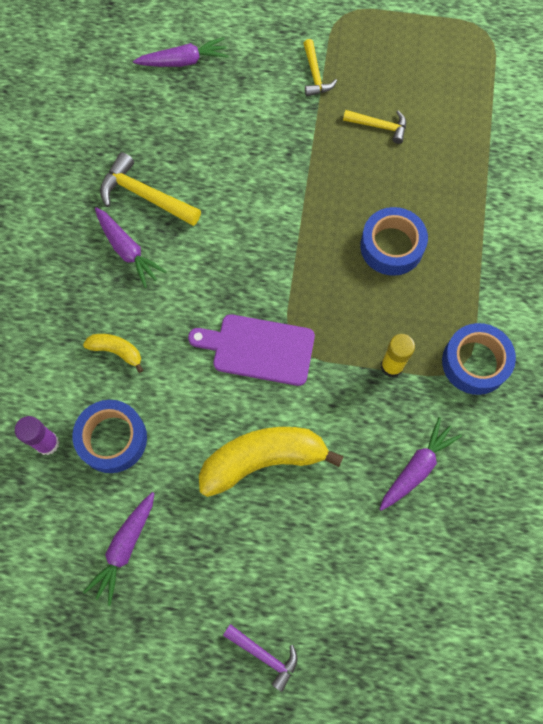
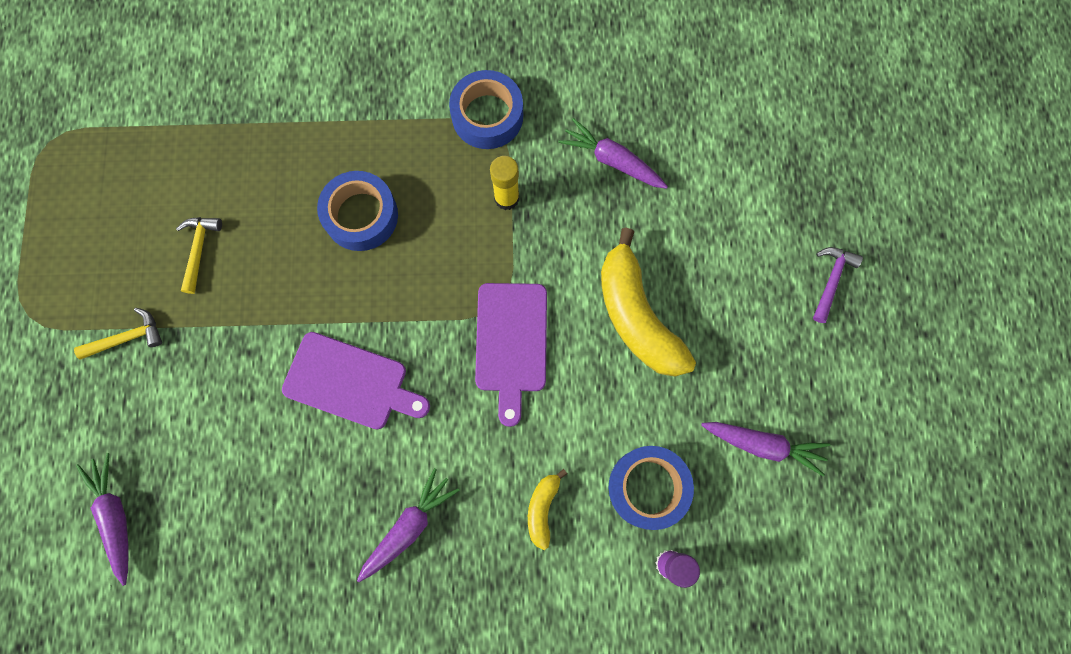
camera: 100 degrees left, 5 degrees up
(145, 196) = (328, 522): yellow hammer -> none
(250, 222) = (350, 382): none -> purple cutting board

